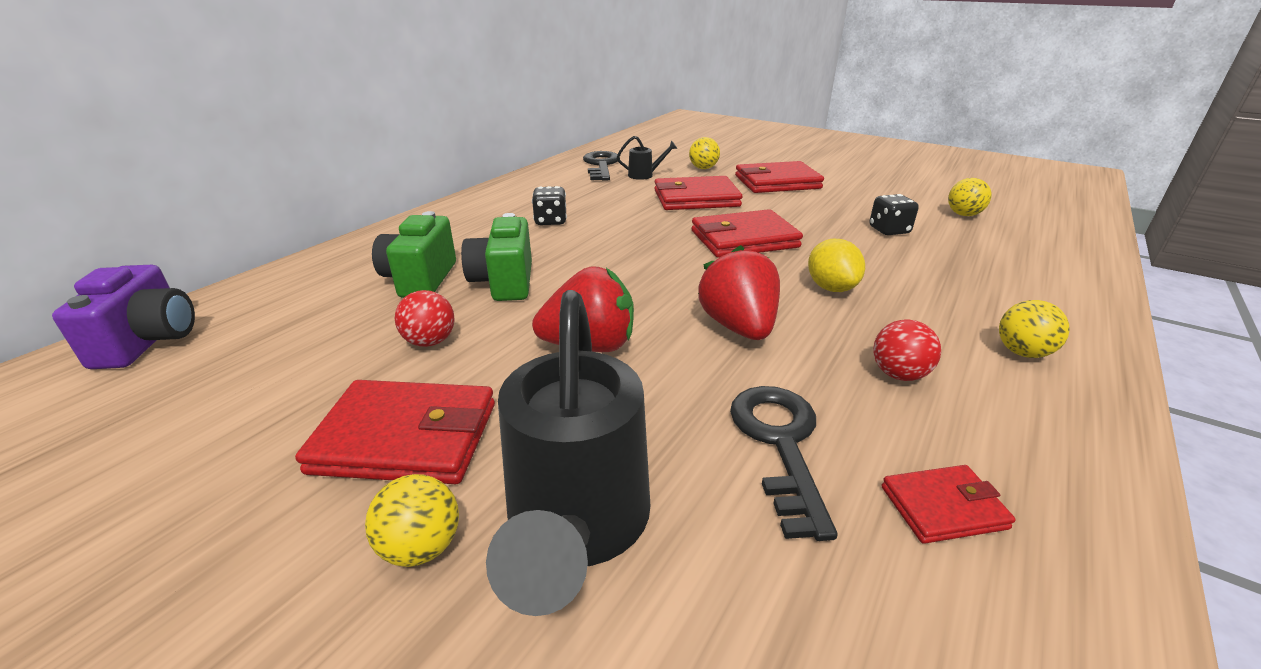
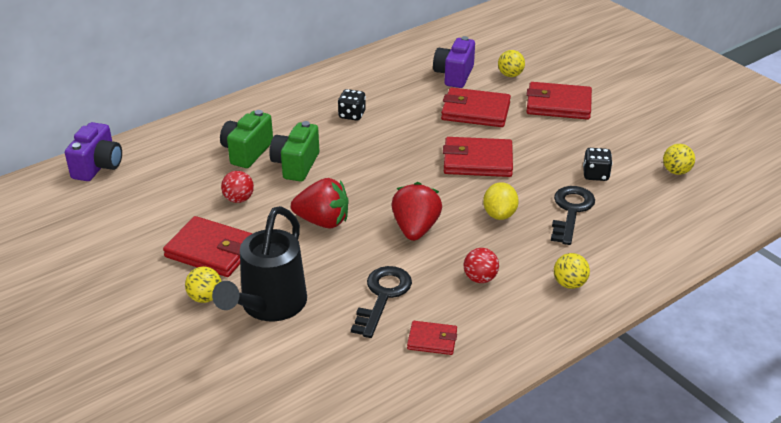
camera: 20 degrees right, 5 degrees up
(601, 165) = (426, 55): black key -> black key (571, 211)
(644, 175) = (454, 75): black watering can -> purple camera

